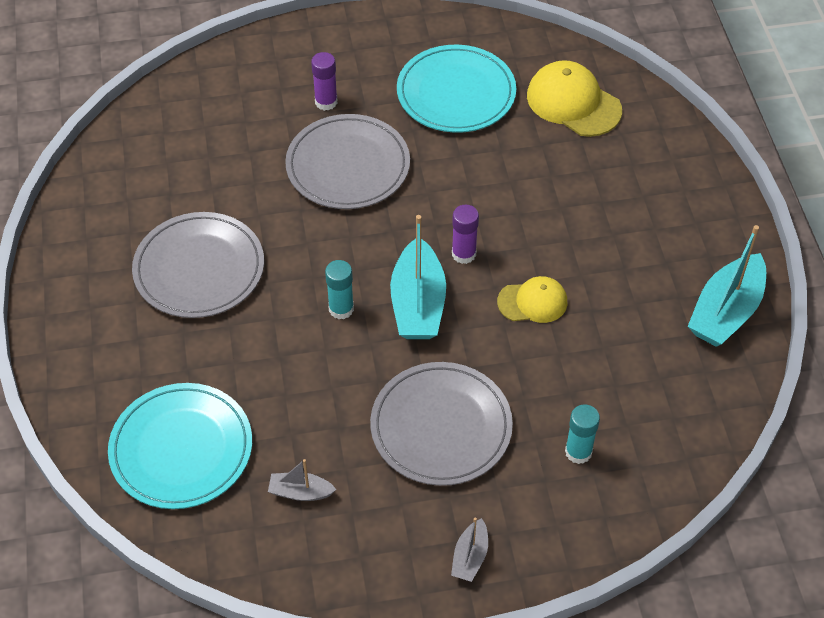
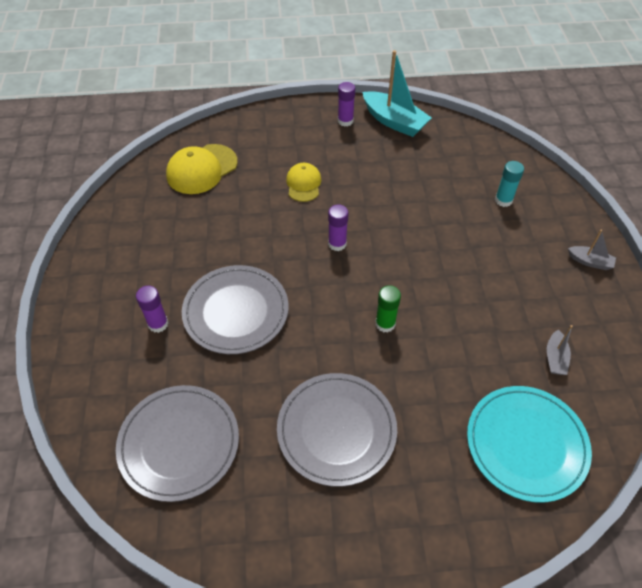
camera: 85 degrees left, 0 degrees up
(341, 309) = (385, 324): turquoise glue stick -> green glue stick
(418, 303) = (382, 274): turquoise boat -> none
(441, 427) = (490, 269): grey plate -> grey plate (179, 443)
(456, 93) = (173, 235): turquoise plate -> none
(532, 302) = (383, 210): yellow cap -> yellow cap (303, 184)
(710, 250) = (345, 121): none -> purple glue stick

